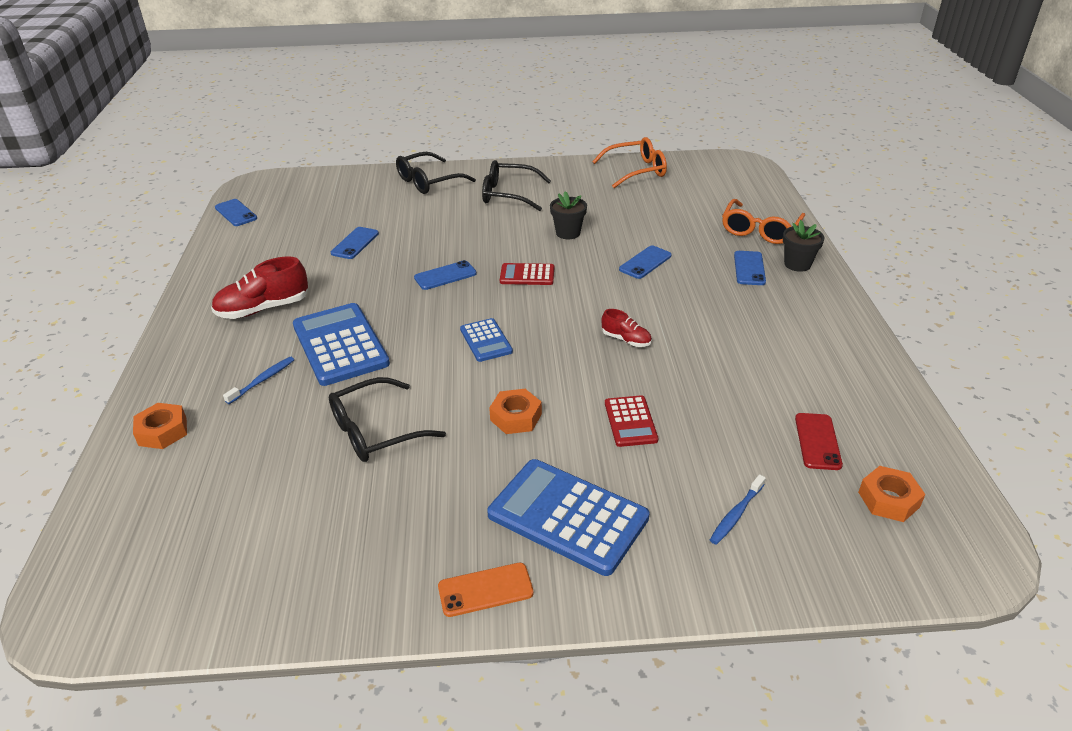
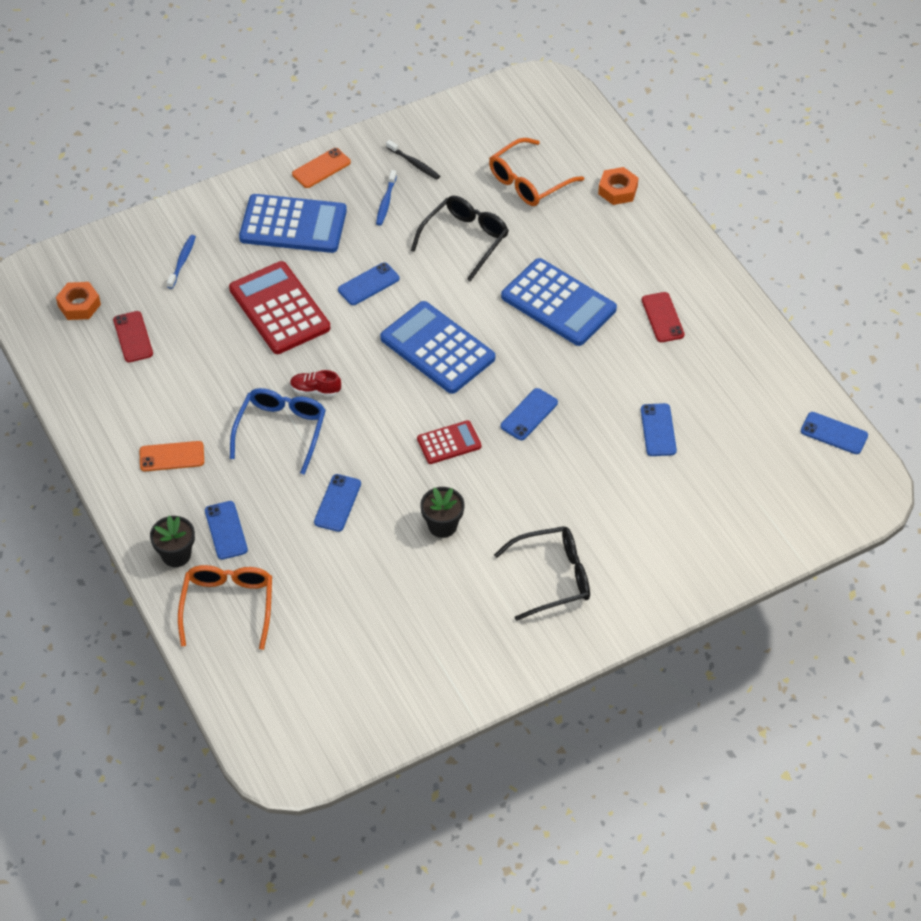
camera: 155 degrees right, 15 degrees up
(262, 380) = (589, 251): blue toothbrush -> blue toothbrush (386, 202)
(263, 309) = (662, 317): red shoe -> red phone
(356, 550) = (414, 163): none -> black toothbrush
(428, 181) = (668, 570): black glasses -> none
(486, 340) = (437, 348): blue calculator -> blue calculator, size x1.88
(516, 417) = (368, 284): orange nut -> blue phone
(630, 421) = (279, 308): red calculator -> red calculator, size x1.88
(636, 171) = (419, 691): orange glasses -> orange glasses (528, 182)
(674, 318) = (281, 431): none -> blue glasses
(789, 326) = (172, 456): none -> orange phone

